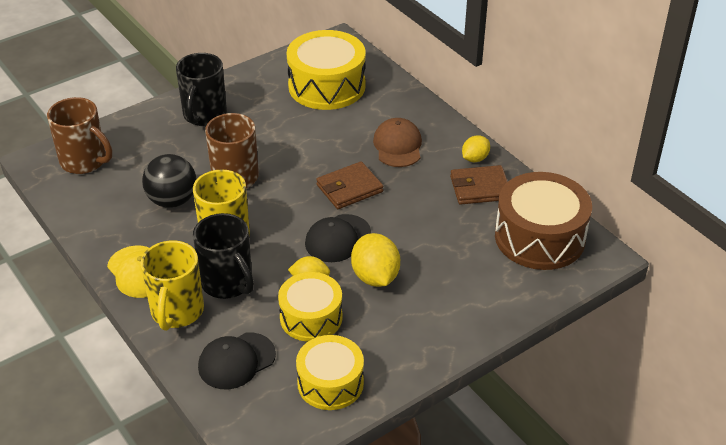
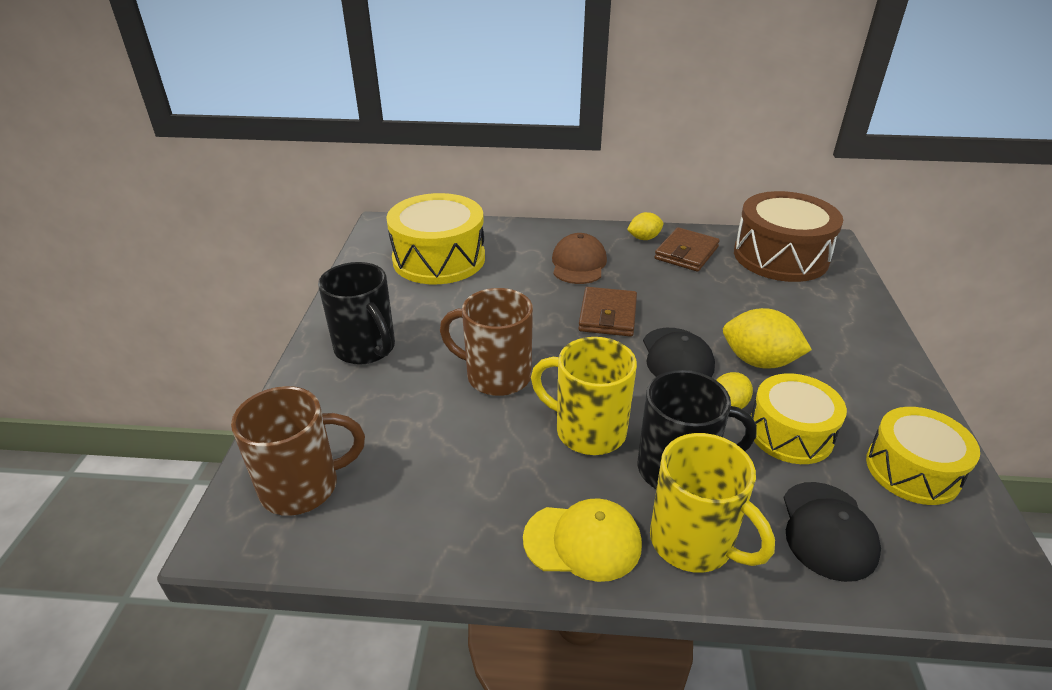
camera: 50 degrees left, 5 degrees down
(172, 200) = (480, 444): black ball -> none
(398, 146) = (578, 264): brown cap -> brown cap turned 60 degrees clockwise
(475, 158) = (644, 238): yellow lemon -> yellow lemon turned 75 degrees clockwise

